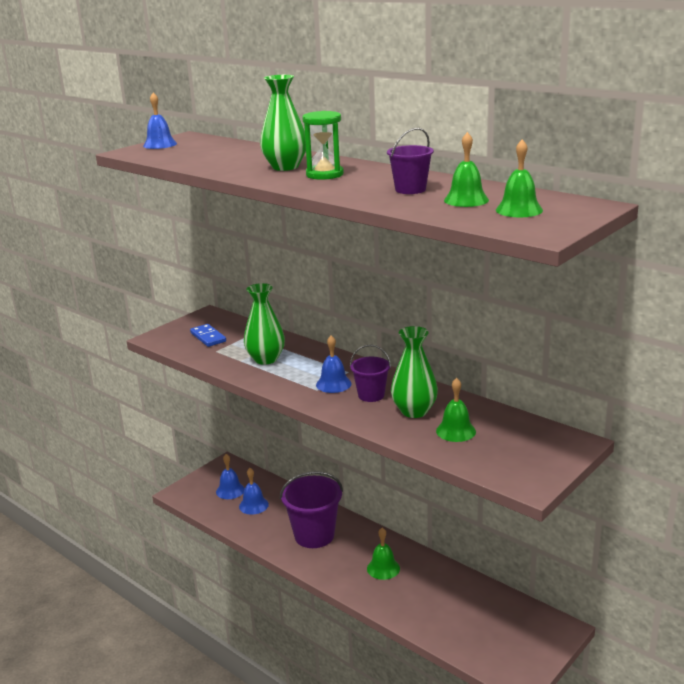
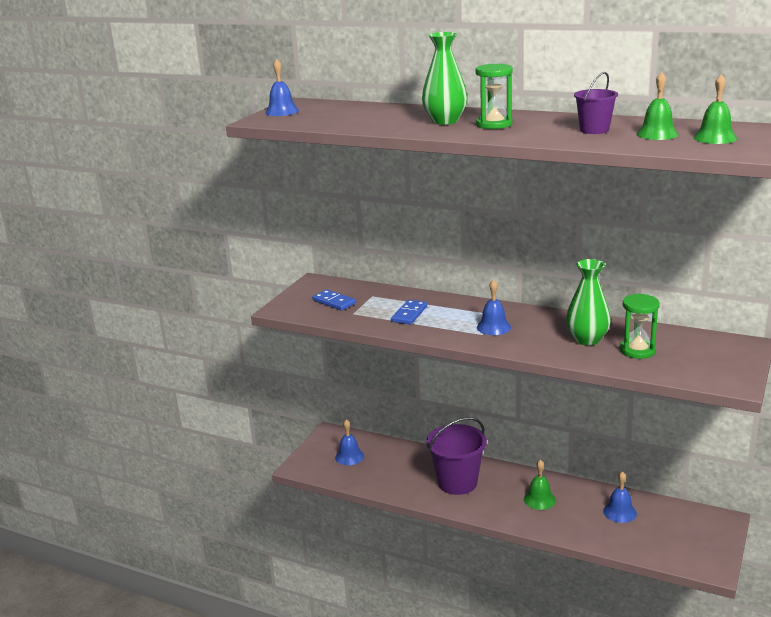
camera: 15 degrees left, 0 degrees up
(253, 505) = (381, 466): blue bell -> blue bell (619, 512)
(266, 359) = (409, 314): green vase -> blue domino
(371, 395) = (536, 332): purple bucket -> none
(456, 431) = (637, 350): green bell -> green hourglass

